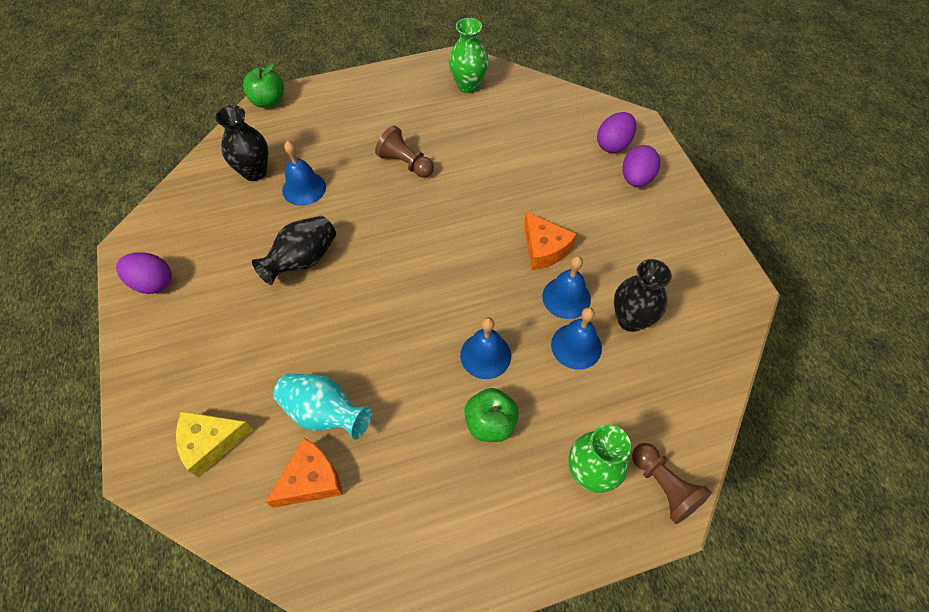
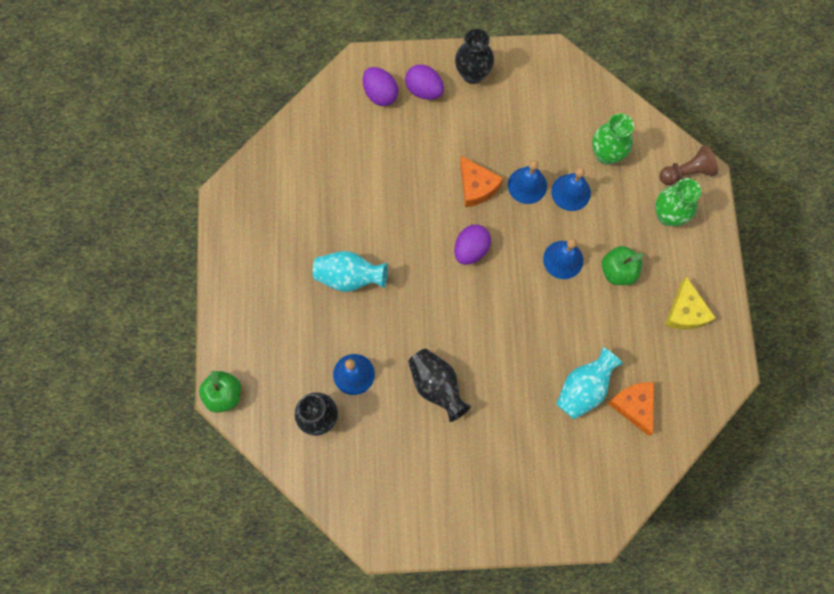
camera: 75 degrees left, 15 degrees up
(153, 283) = (426, 519): purple egg -> purple egg (471, 249)
(211, 442) = (589, 477): yellow cheese -> yellow cheese (685, 312)
(405, 163) = (349, 277): brown pawn -> turquoise vase
(468, 86) = (265, 196): green vase -> green vase (606, 154)
(544, 249) = (476, 187): orange cheese -> orange cheese turned 75 degrees clockwise
(631, 319) = (558, 145): black vase -> black vase (472, 74)

